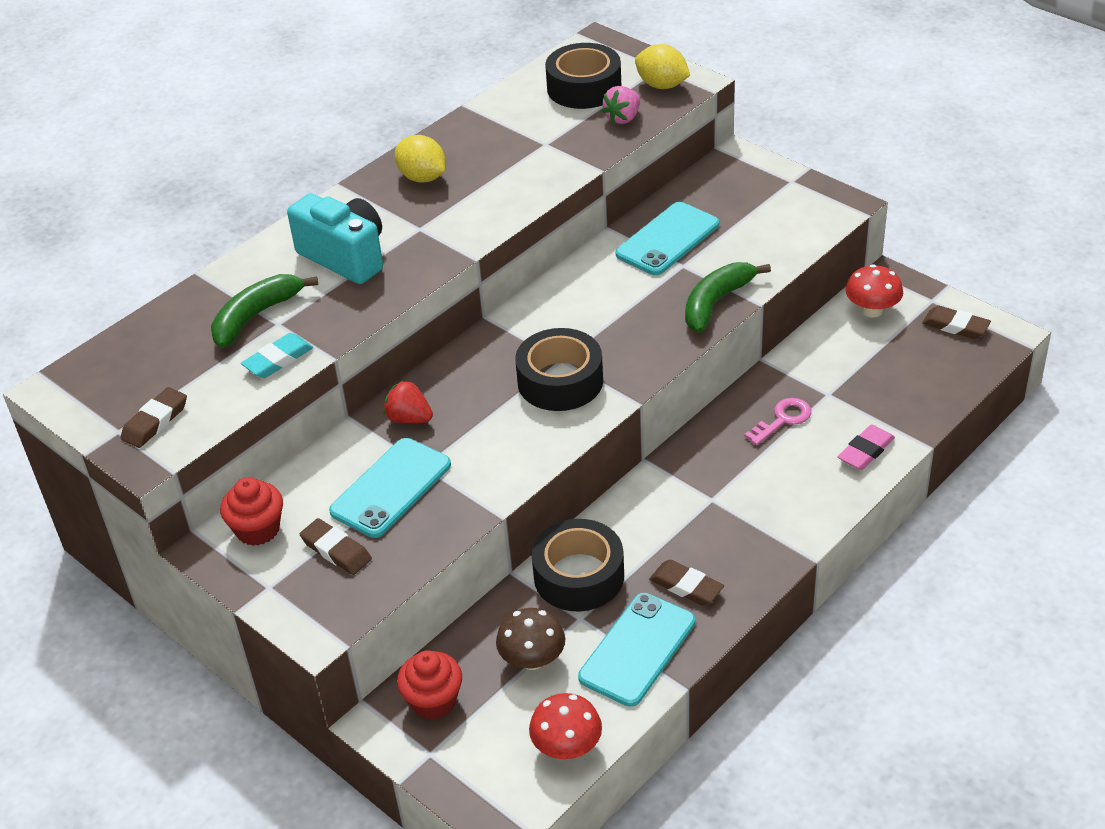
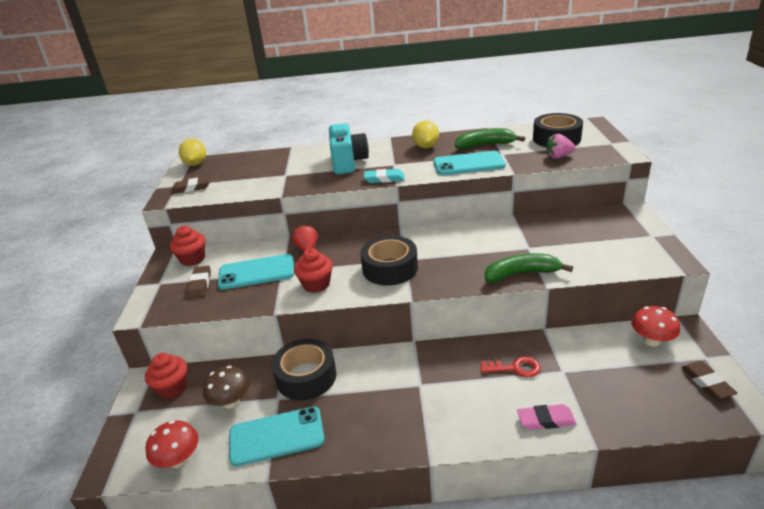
camera: 45 degrees right, 10 degrees down
(256, 316) = (283, 169): green banana -> green banana (485, 145)
(278, 360) = (262, 187): turquoise eraser -> turquoise eraser (384, 179)
(499, 454) = (316, 284): none -> red cupcake
(662, 85) = (601, 150): yellow lemon -> yellow lemon (195, 164)
(668, 239) = (536, 232): turquoise phone -> turquoise phone (468, 164)
(686, 586) = (344, 421): brown eraser -> none
(782, 420) = (515, 368): pink key -> red key

